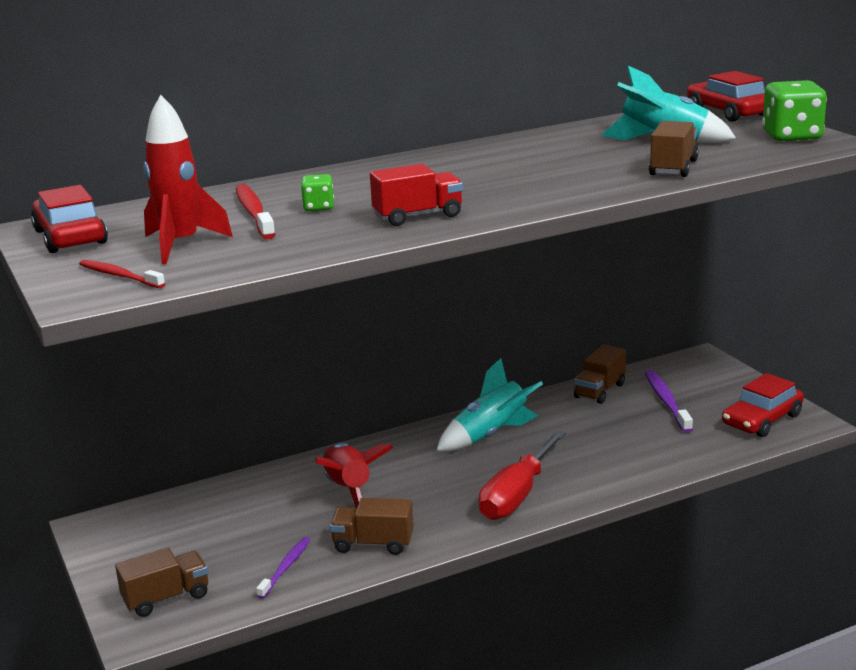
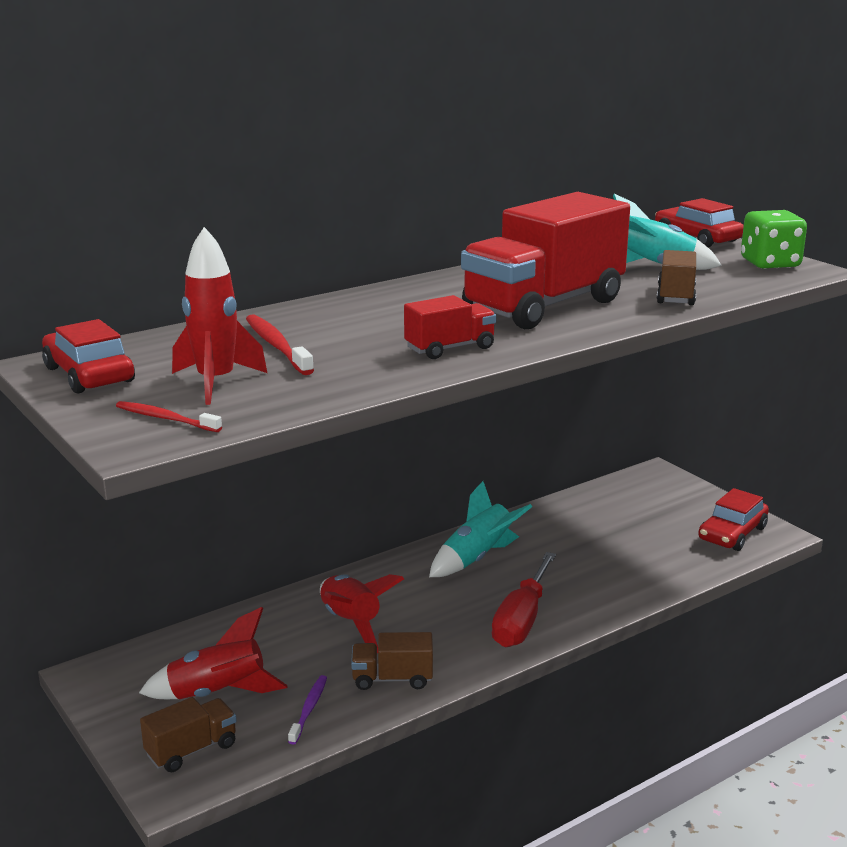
camera: 10 degrees left, 0 degrees up
(205, 549) = (218, 694): none -> red rocket
(318, 207) = (342, 339): green dice -> none
(532, 177) = (543, 306): none -> red truck
(600, 391) = (570, 509): brown truck -> none
(666, 401) = (637, 518): purple toothbrush -> none

